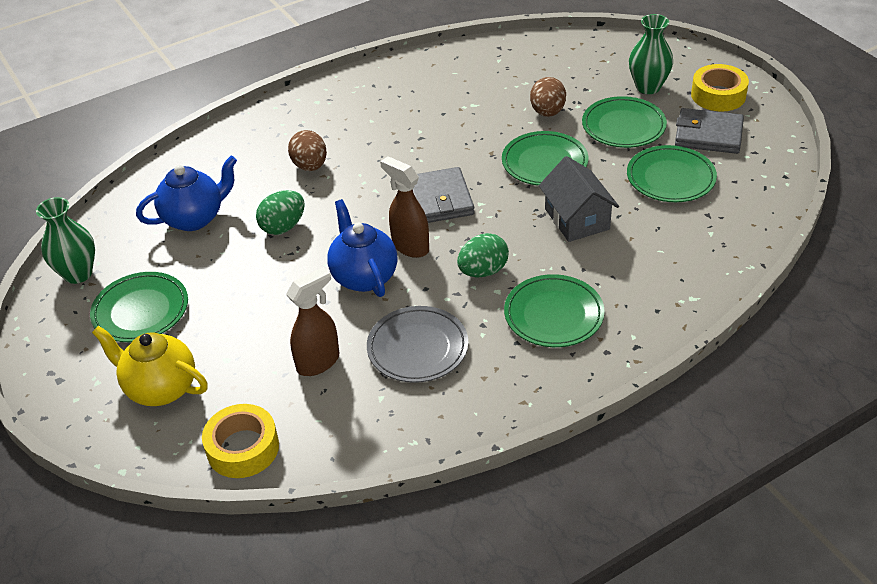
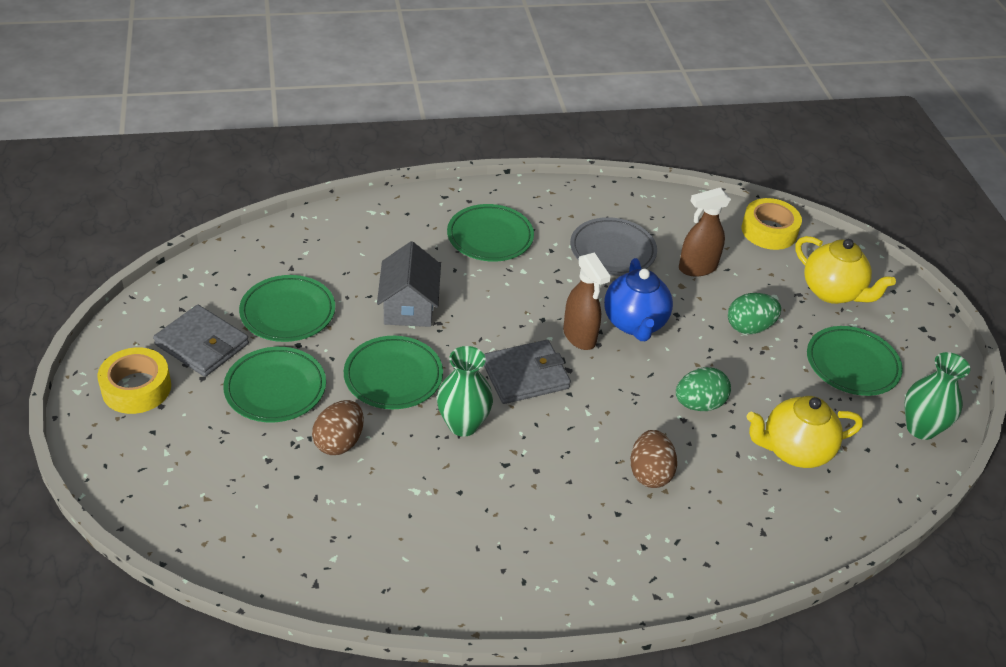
camera: 165 degrees left, 0 degrees up
(194, 218) = (794, 451): blue teapot -> yellow teapot
(440, 199) = (525, 375): grey wallet -> grey wallet turned 60 degrees clockwise
(483, 271) = (525, 290): green egg -> green egg (749, 327)
(648, 87) = (197, 431): green vase -> green vase (463, 424)

